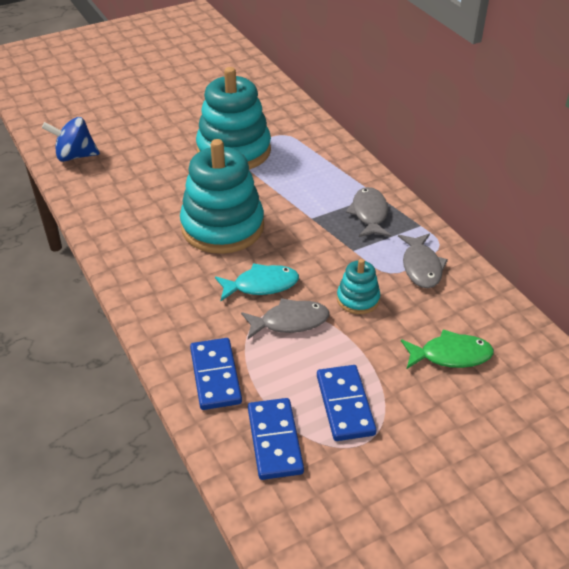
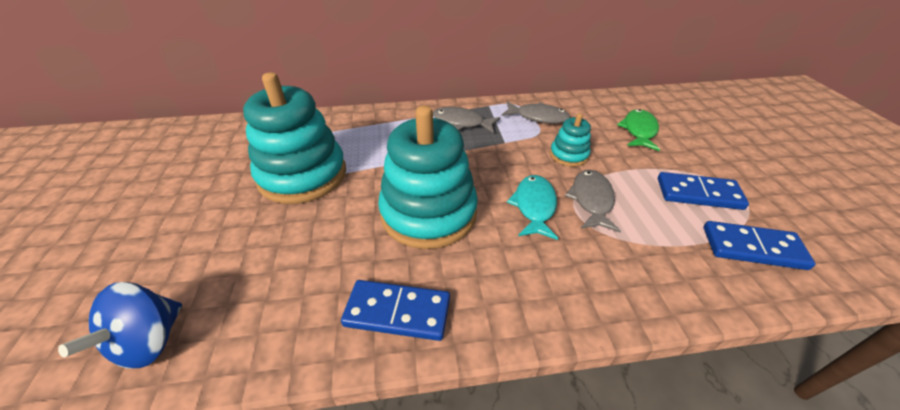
camera: 70 degrees left, 0 degrees up
(215, 376) = (668, 272): blue domino -> blue domino (397, 312)

